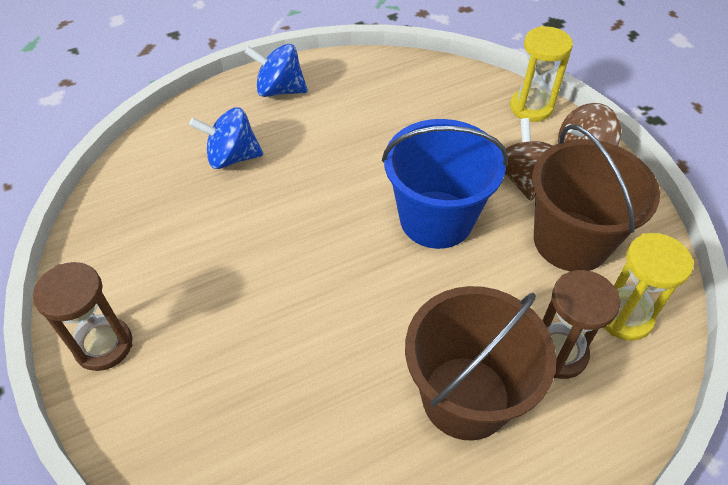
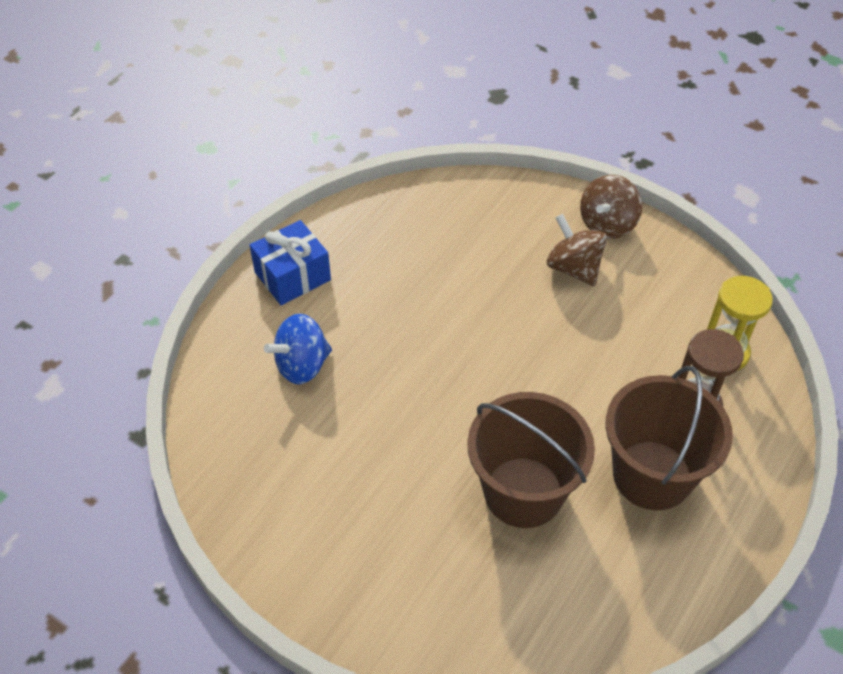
camera: 30 degrees left, 0 degrees up
(104, 345) = (330, 590): brown hourglass -> none
(279, 90) = (292, 276): blue spinning top -> blue gift
(436, 219) = (529, 339): blue bucket -> none
(531, 107) = (536, 195): yellow hourglass -> none
(571, 241) = (647, 307): brown bucket -> brown bucket (523, 492)

